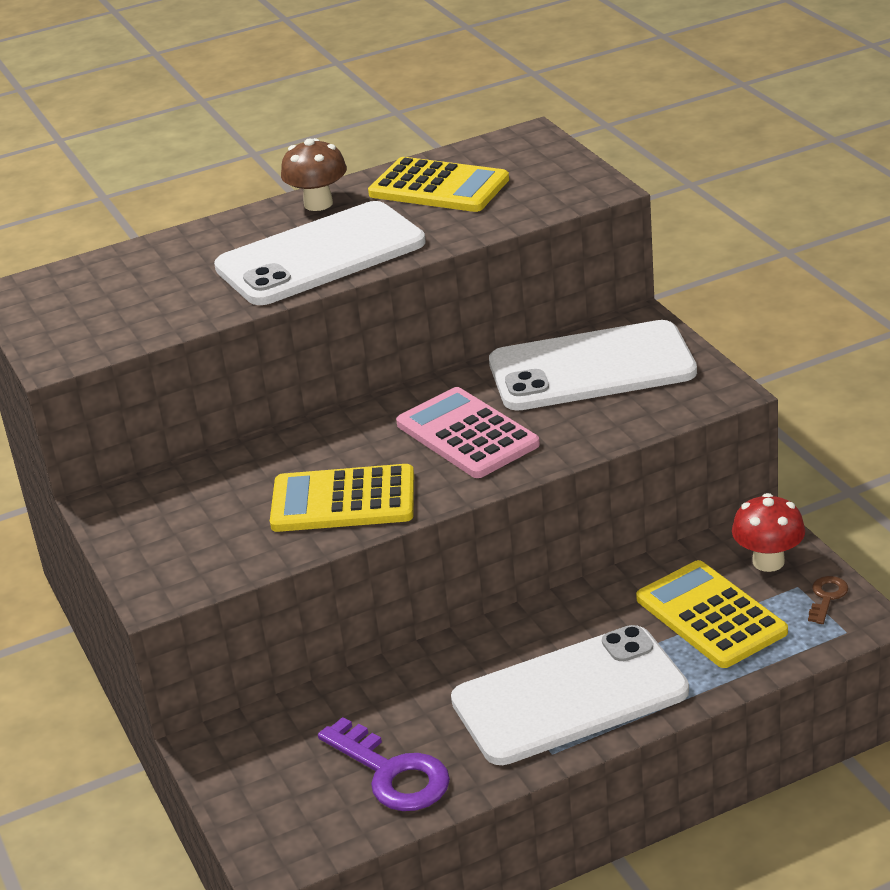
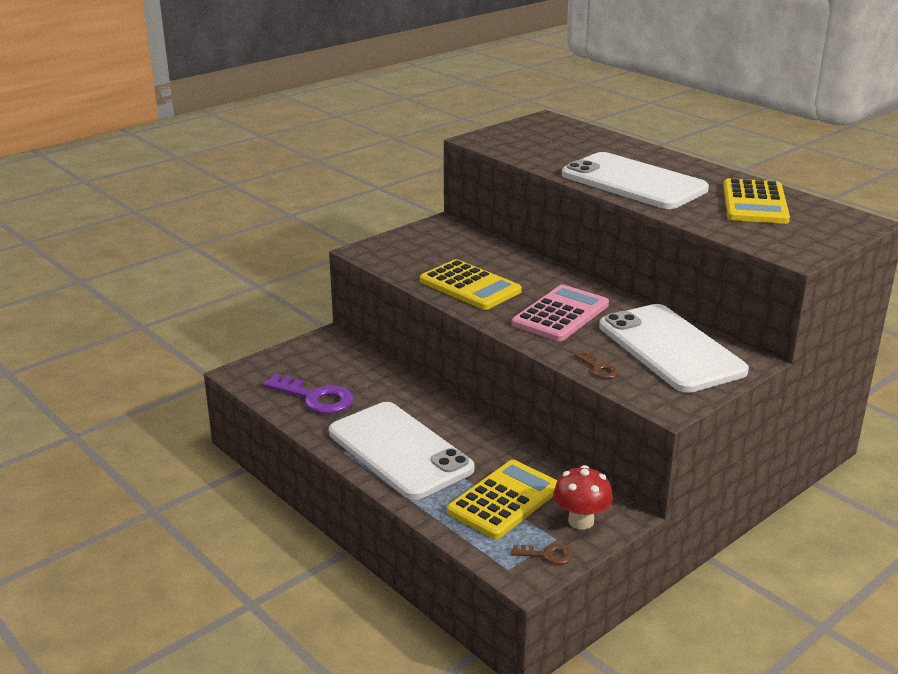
camera: 70 degrees right, 5 degrees down
(318, 204) = (702, 172): brown mushroom -> none
(343, 500) = (470, 286): yellow calculator -> yellow calculator turned 150 degrees clockwise
(393, 773) = (315, 398): purple key -> purple key turned 90 degrees counterclockwise
(620, 426) = (599, 368): none -> brown key

